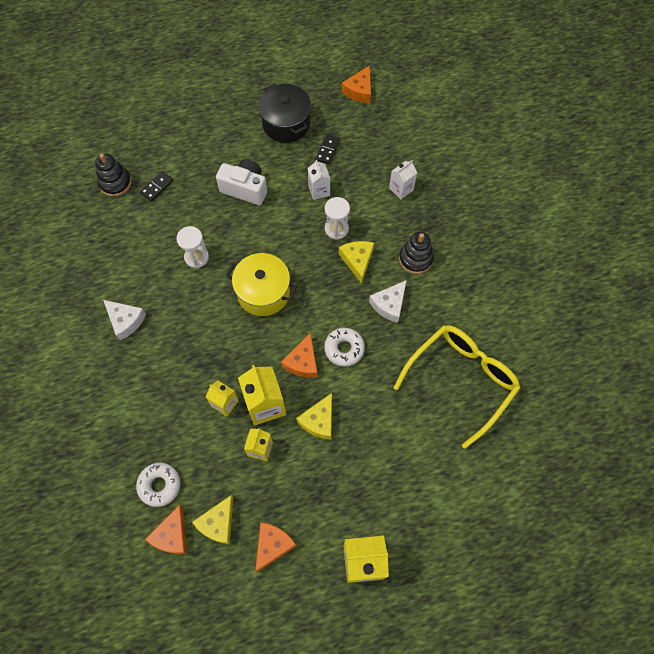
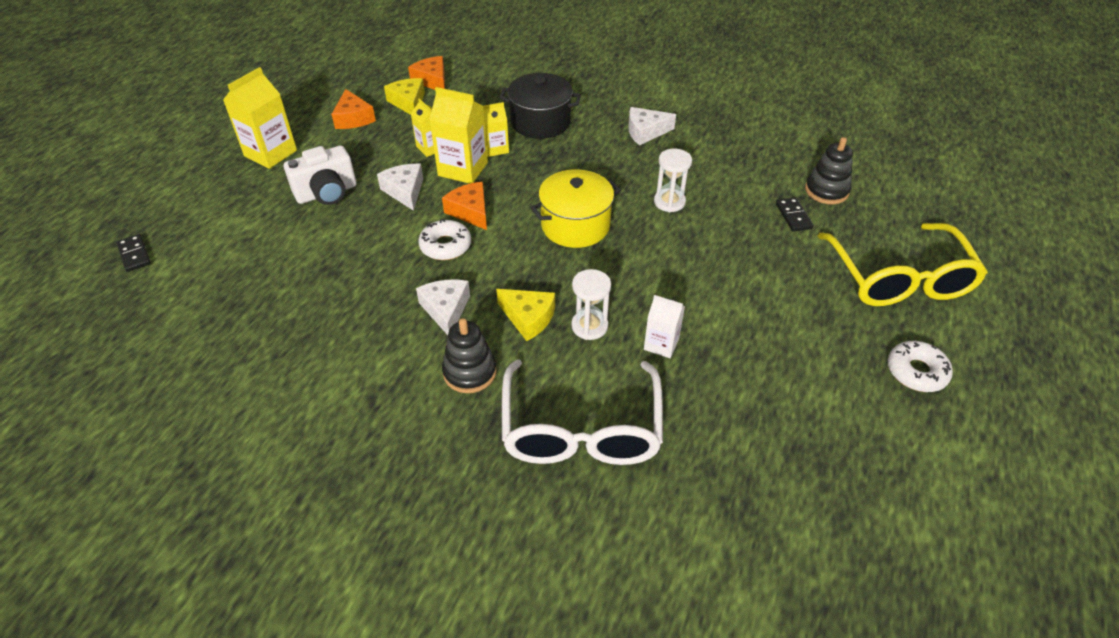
camera: 130 degrees right, 20 degrees down
(159, 485) = (476, 90): white donut -> white donut (916, 372)
(245, 188) = (727, 281): white camera -> white camera (327, 193)
(286, 123) = (805, 377): black pot -> black pot (540, 122)
(319, 421) = (405, 191): yellow cheese -> white cheese
(327, 150) = (719, 393): black domino -> black domino (134, 254)
(359, 90) = (807, 507): orange cheese -> none
(401, 189) = (581, 430): white carton -> white glasses
(462, 380) = (297, 310): yellow glasses -> yellow glasses (899, 279)

